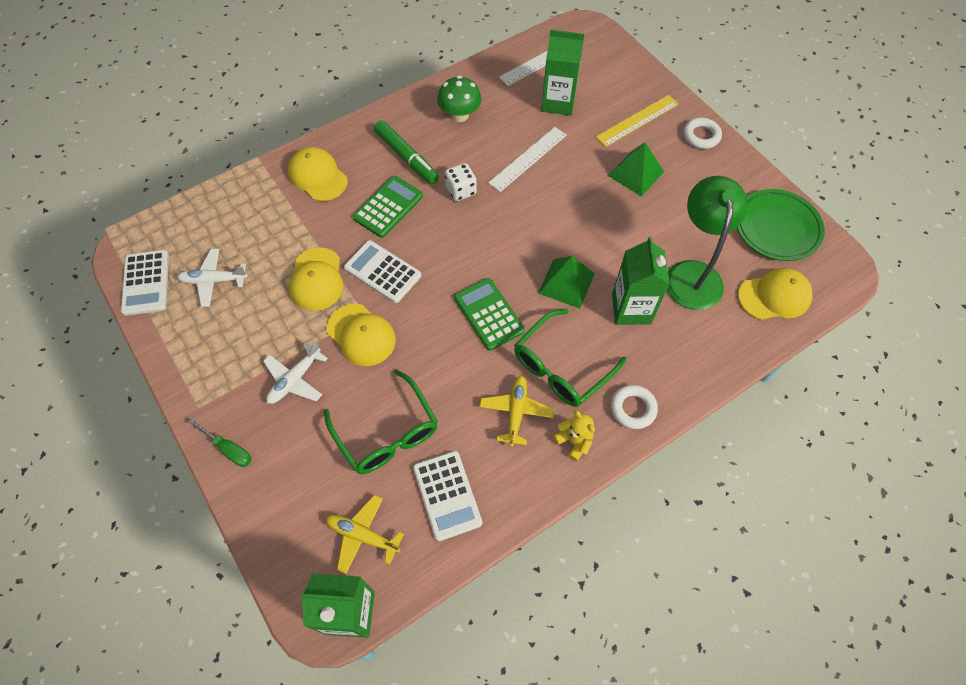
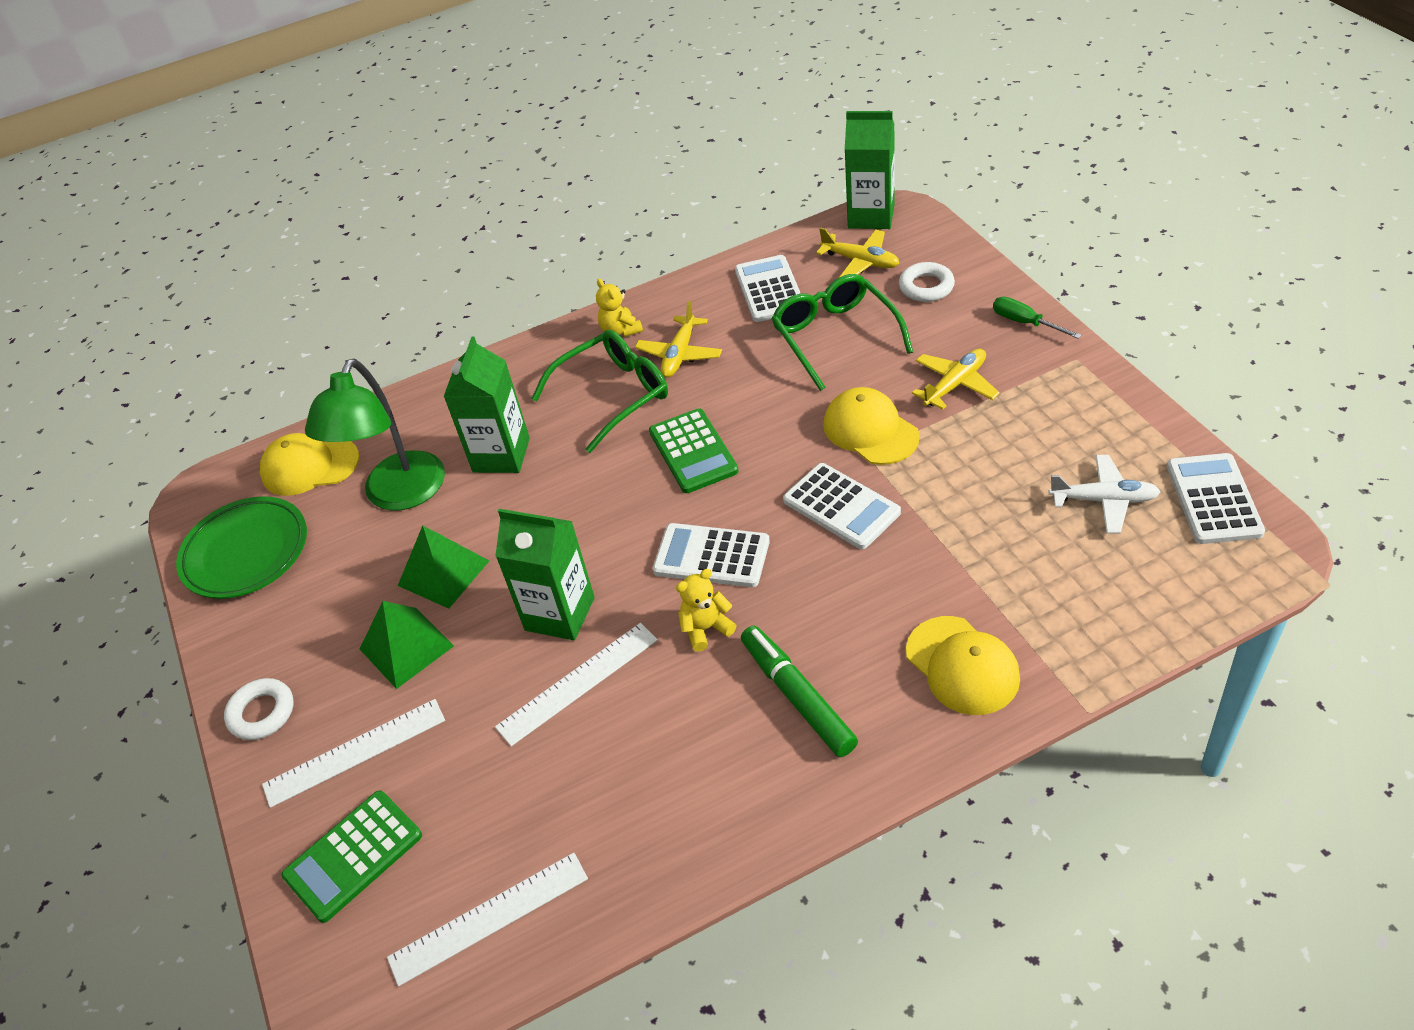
camera: 165 degrees left, 15 degrees down
(295, 379) = (955, 385): white plane -> yellow plane
(316, 279) = (942, 499): yellow cap -> none
(388, 207) = (832, 604): green calculator -> green calculator (353, 856)
(460, 115) = (686, 785): green mushroom -> none
(461, 190) = (706, 628): white dice -> yellow teddy bear
(464, 235) = (711, 556): none -> white calculator
(558, 102) = (485, 804): green carton -> green carton (560, 614)
(566, 283) = (576, 487): green pyramid -> green pyramid (443, 573)
(633, 408) = (544, 357): white ring -> white ring (926, 287)
(637, 121) = (354, 752): yellow ruler -> white ruler

